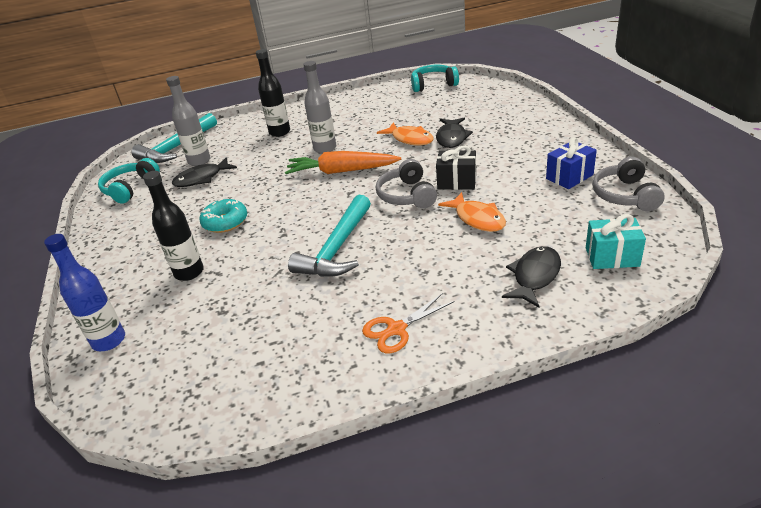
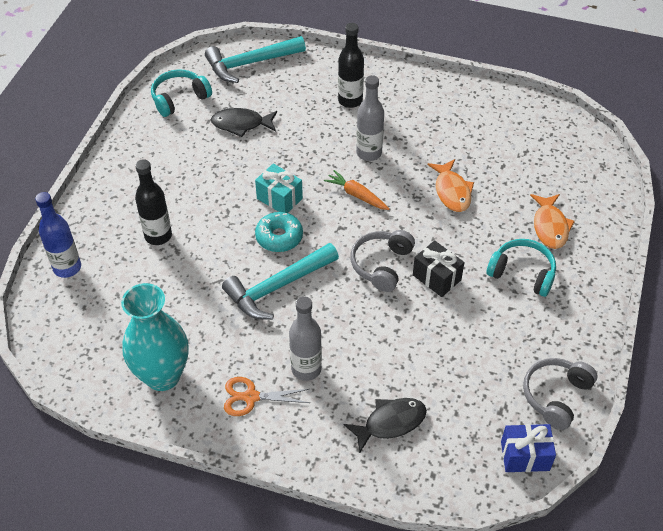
camera: 30 degrees right, 15 degrees up
(199, 161) = (255, 97): grey bottle -> grey bottle (306, 369)
(225, 222) = (221, 195): turquoise donut -> turquoise donut (279, 237)
(292, 364) = (162, 376): none -> turquoise vase
(341, 171) = (357, 195): orange carrot -> orange carrot, size x0.61
(433, 85) = (552, 121): turquoise headphones -> turquoise headphones (522, 273)
(451, 138) = (489, 216): black fish -> none
(477, 219) = (410, 333): orange fish -> orange fish (550, 226)
(569, 177) = (535, 340): blue gift -> blue gift (525, 456)
(612, 257) = (467, 448): turquoise gift -> turquoise gift (279, 198)

